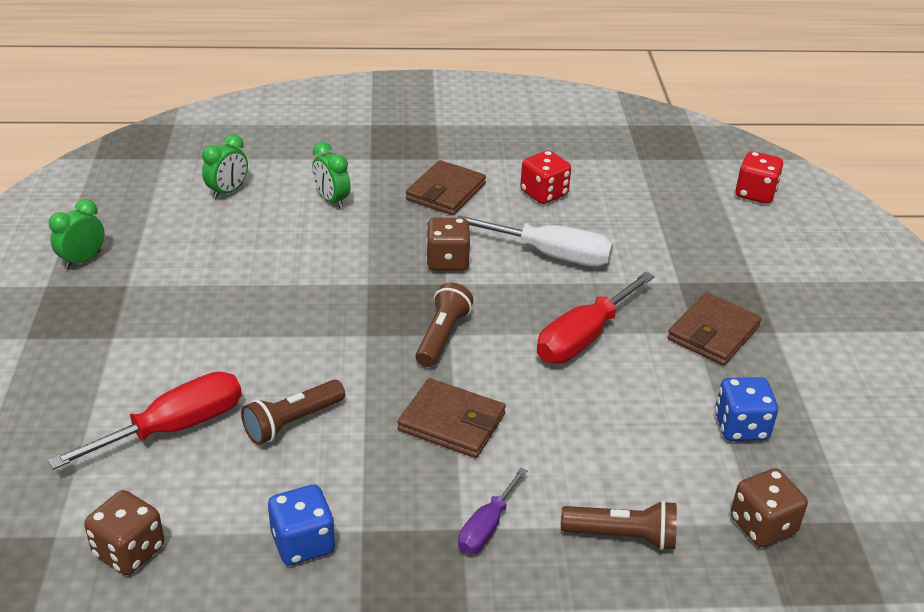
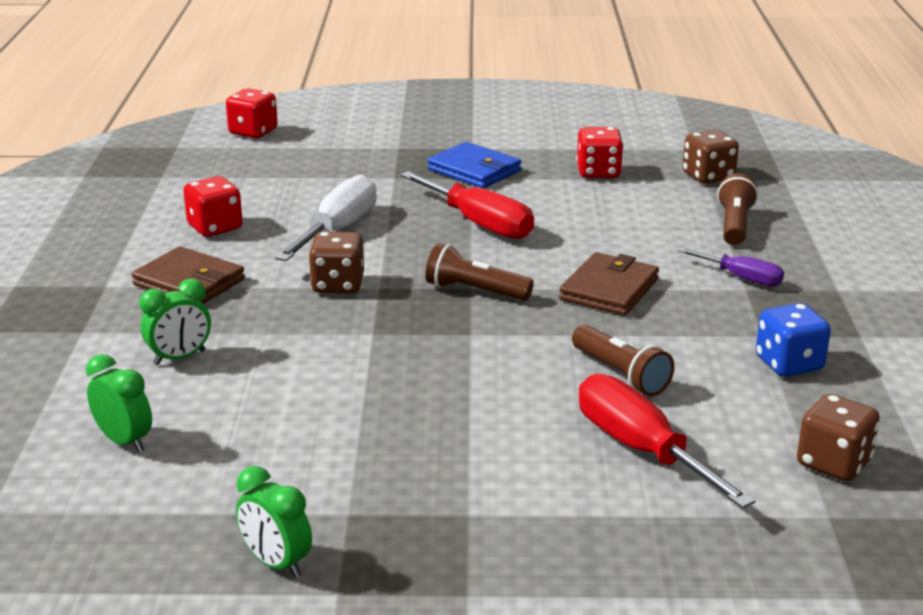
camera: 85 degrees left, 10 degrees down
(713, 333) = (474, 170): brown wallet -> blue wallet
(741, 427) = (598, 172): blue dice -> red dice

